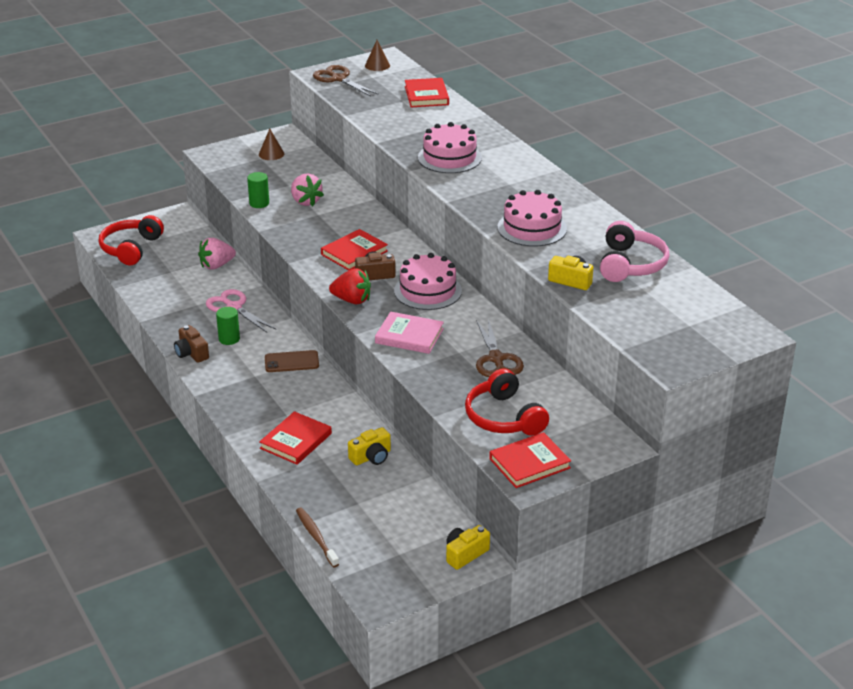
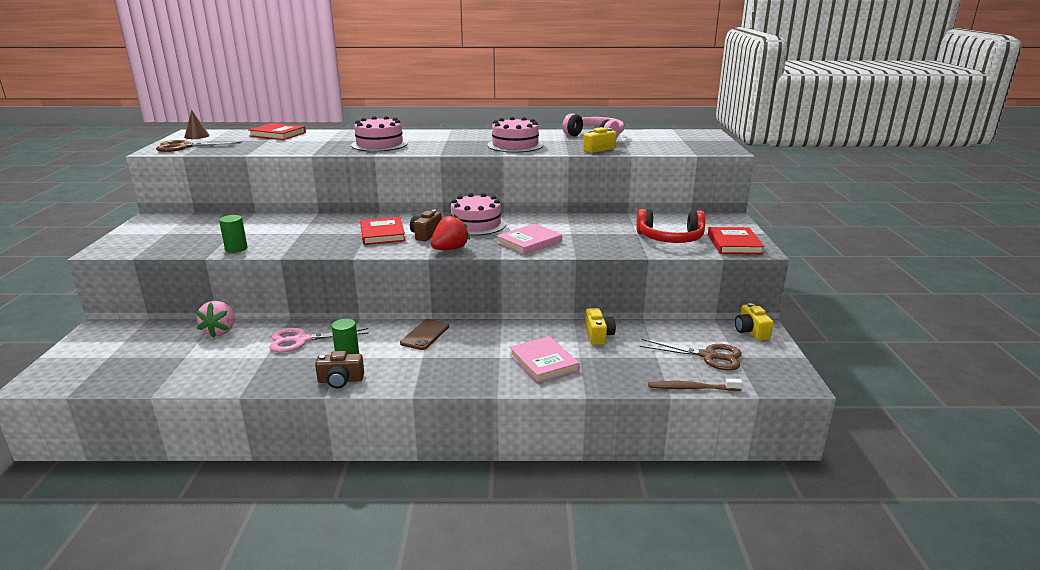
camera: 60 degrees left, 10 degrees down
(131, 248) = (100, 368): red headphones -> none
(271, 154) = (169, 228): brown cone -> none
(296, 441) = (543, 362): red book -> pink book
(305, 201) = (272, 233): pink strawberry -> none
(496, 359) = (593, 225): brown scissors -> brown scissors (708, 356)

